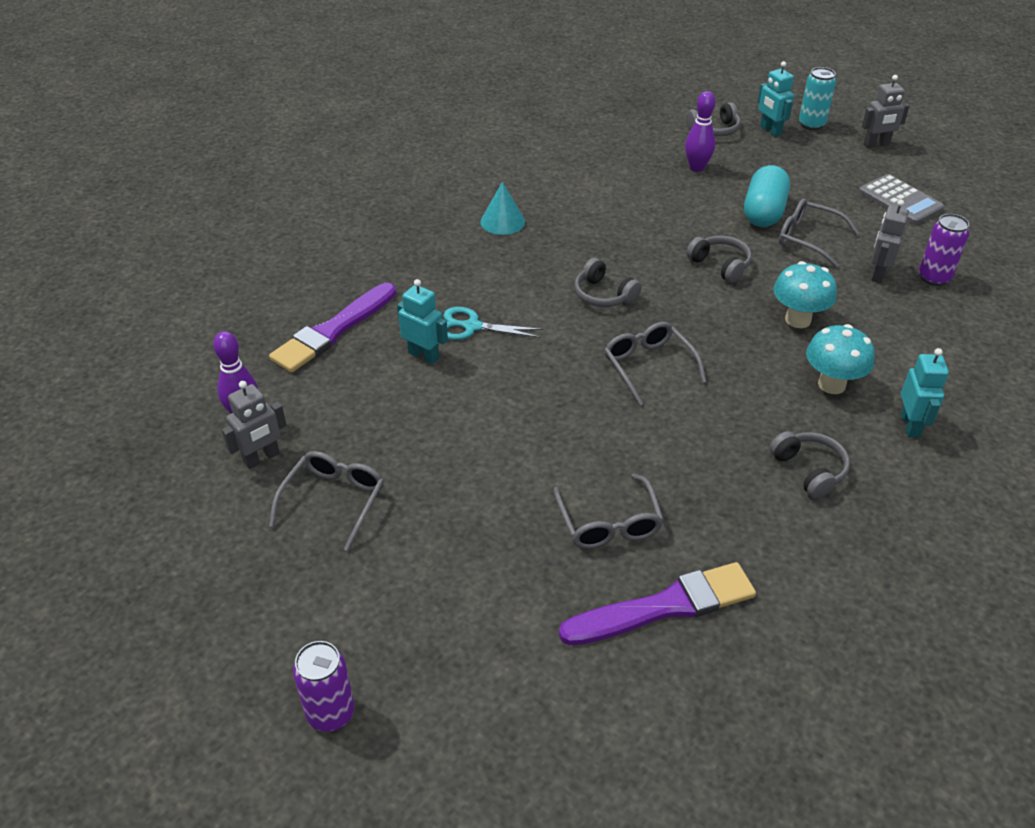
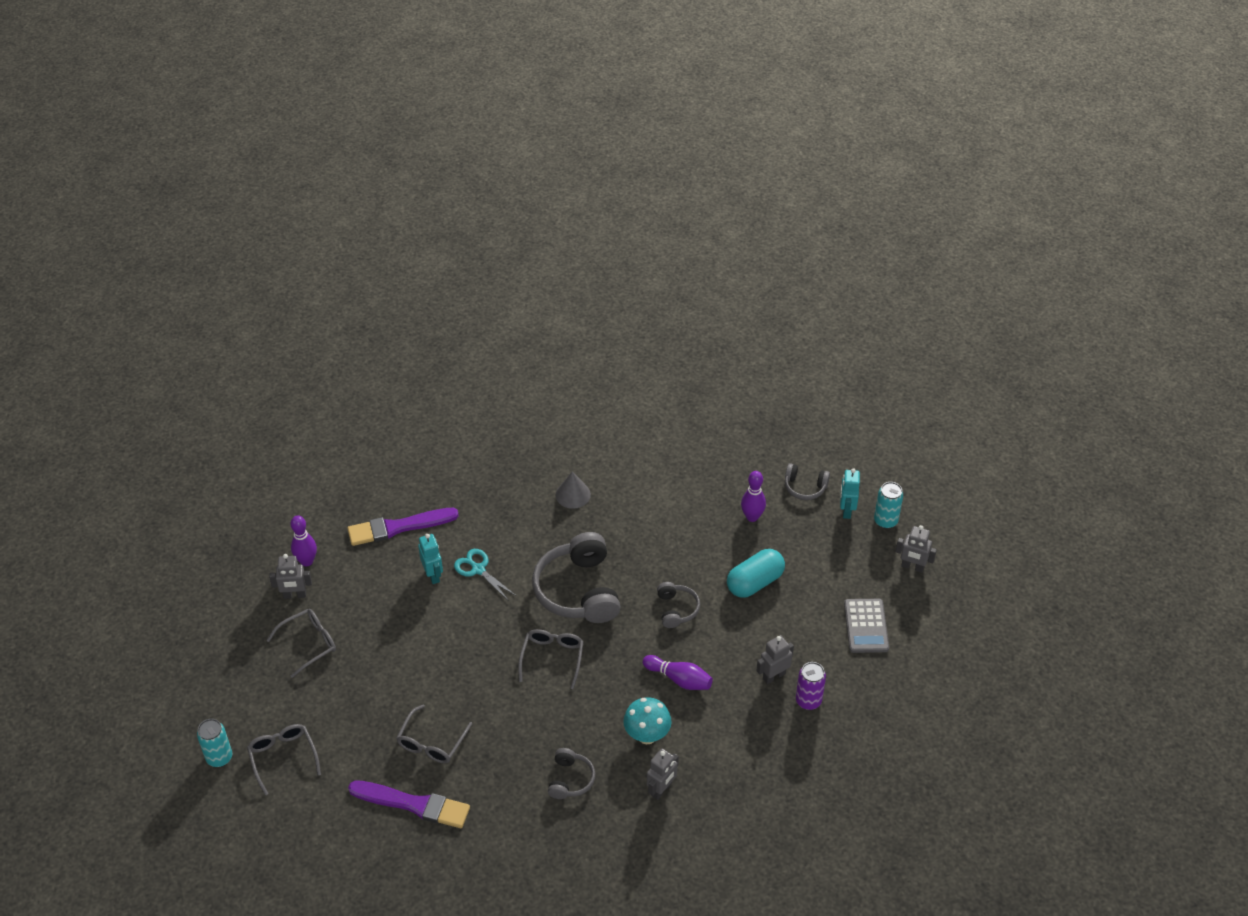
camera: 35 degrees right, 5 degrees up
(330, 713) = (219, 757): purple can -> turquoise can
(502, 221) = (573, 494): turquoise cone -> grey cone
(603, 295) = (578, 590): grey headphones -> grey headphones, size x2.00
(798, 320) = (679, 679): turquoise mushroom -> purple bowling pin
(808, 238) = (760, 621): grey glasses -> grey glasses (283, 757)
(910, 425) = (661, 789): turquoise robot -> grey robot

